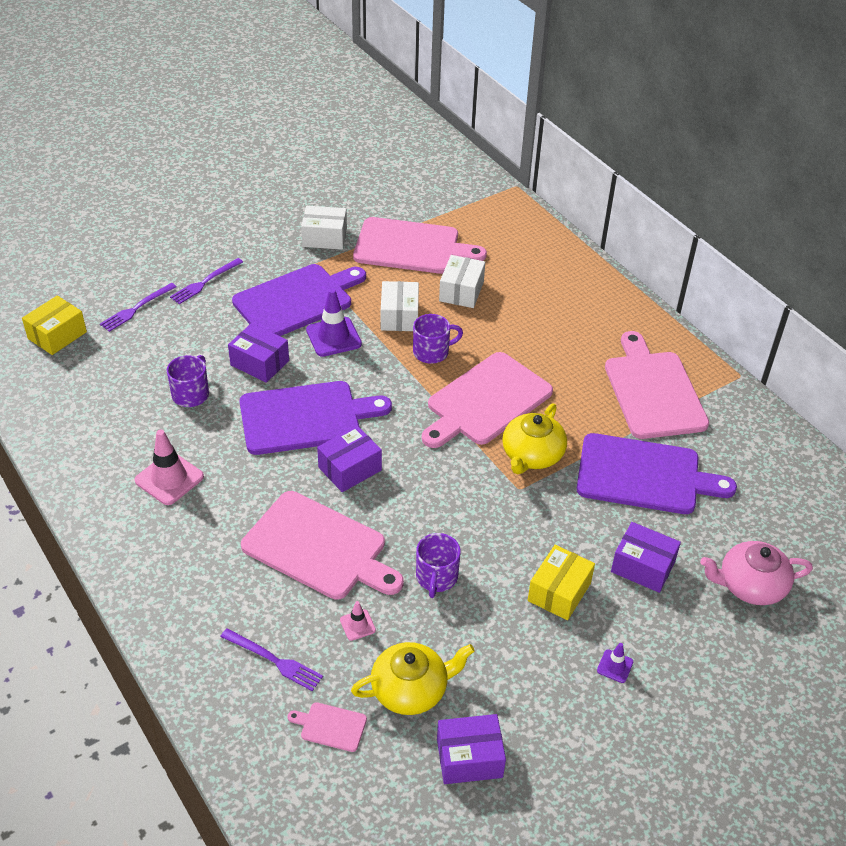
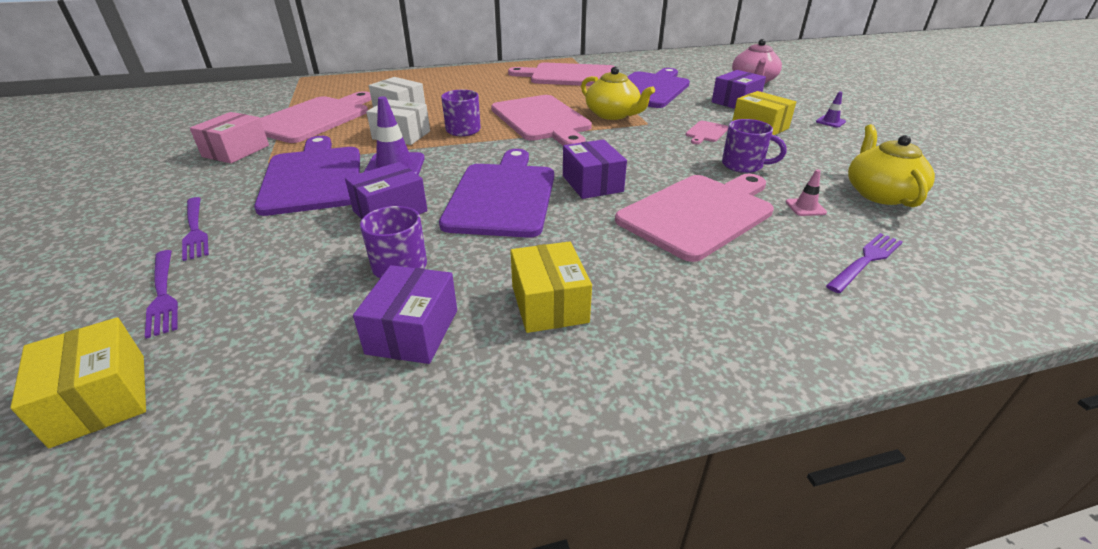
camera: 70 degrees left, 10 degrees down
(169, 479) = (549, 304): pink traffic cone -> yellow box
(324, 237) = (236, 151): white box -> pink box
(331, 726) = (945, 239): pink cutting board -> pink cutting board (706, 132)
(469, 758) = (946, 180): purple box -> purple box (413, 331)

